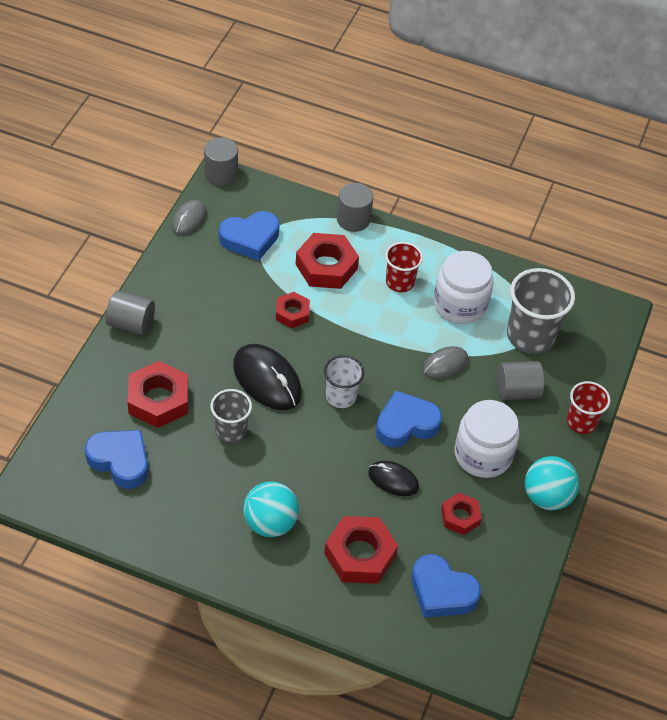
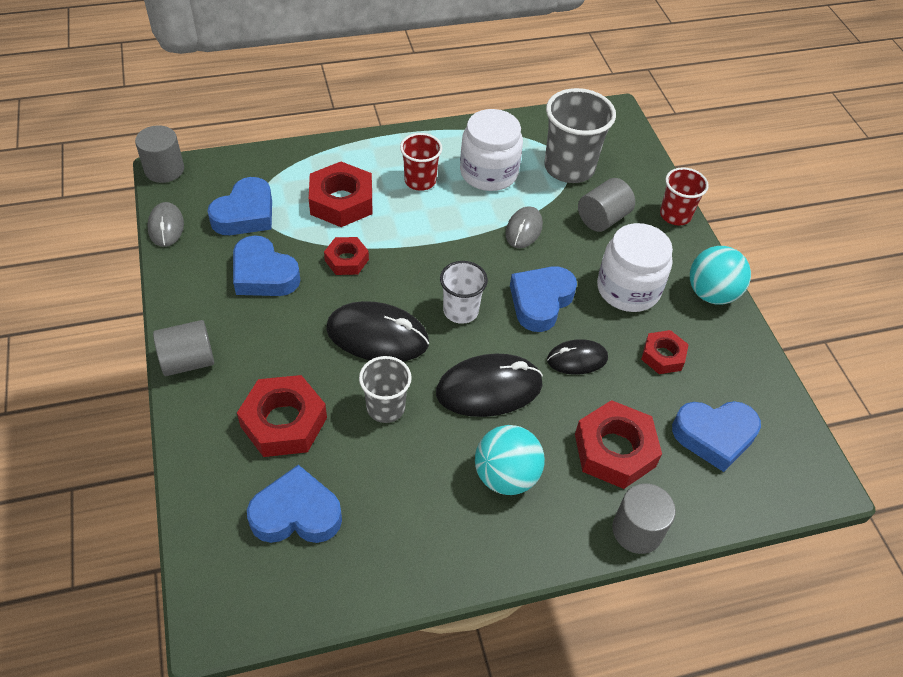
camera: 35 degrees left, 0 degrees up
(226, 291) = (263, 274): none -> blue heart
(311, 461) = (489, 389): none -> black mouse
(353, 219) = (329, 148): grey cylinder -> grey cylinder (637, 530)

